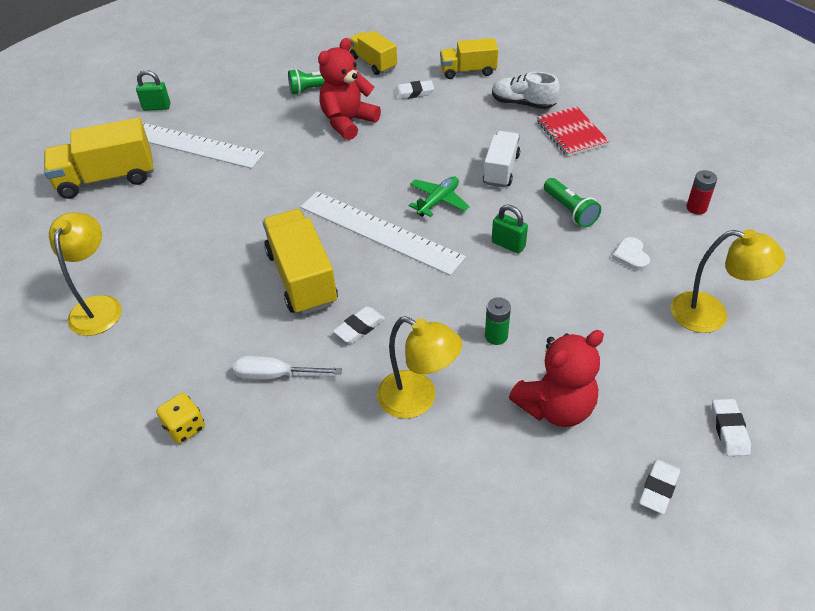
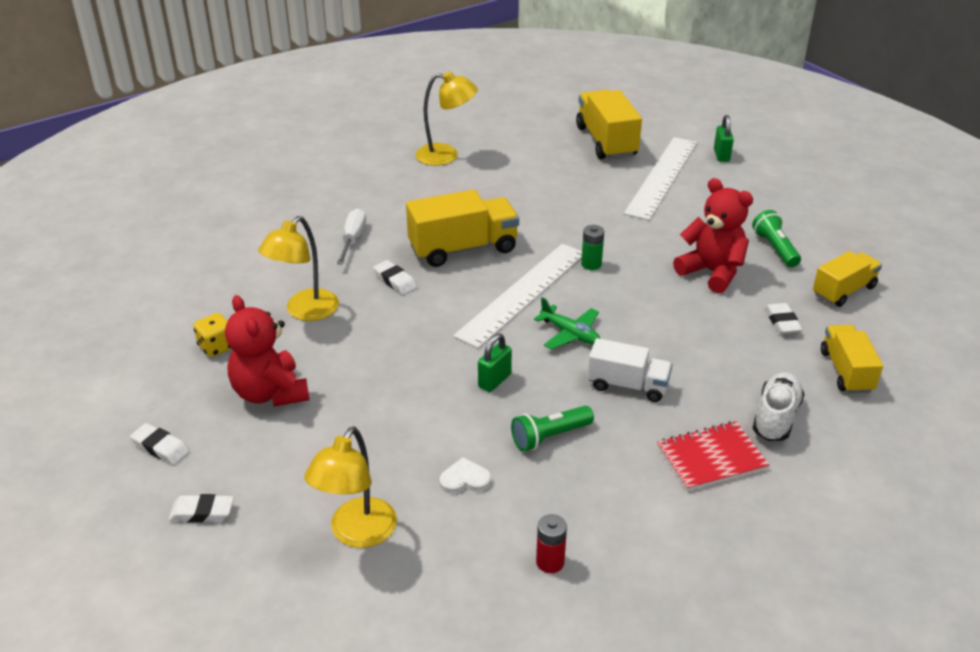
camera: 90 degrees right, 10 degrees down
(185, 427) = (314, 202): yellow dice -> yellow dice (217, 347)
(496, 336) = (365, 362): green battery -> green battery (591, 264)

